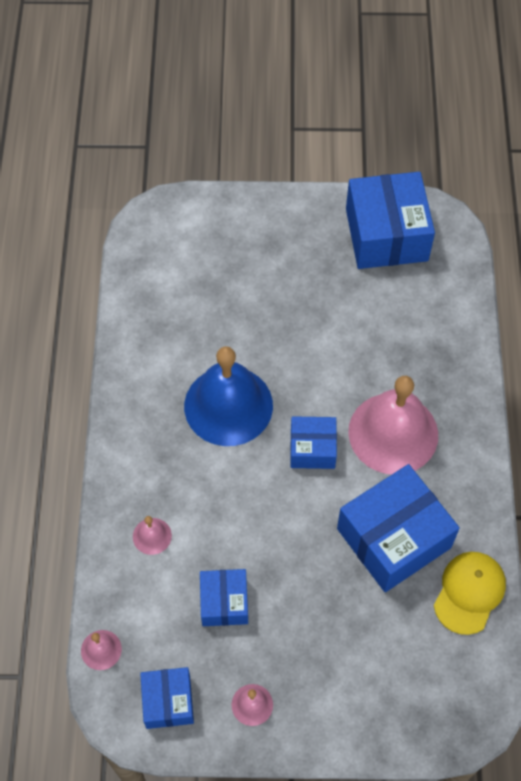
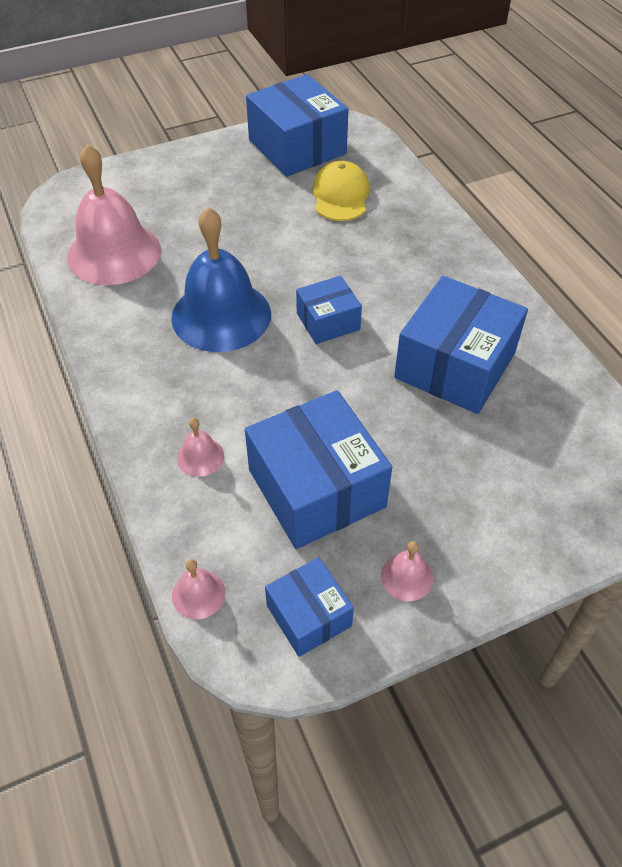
camera: 25 degrees left, 10 degrees down
(224, 602) = (316, 488): blue box -> blue box, size x1.83
(393, 433) = (398, 283): pink bell -> pink bell (114, 253)
(469, 592) = (558, 383): yellow cap -> yellow cap (340, 196)

